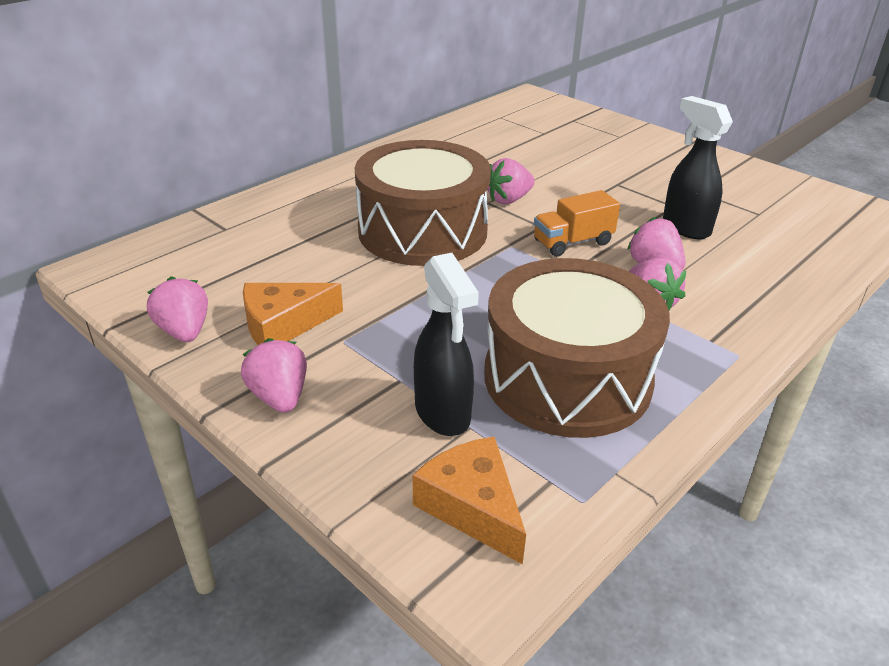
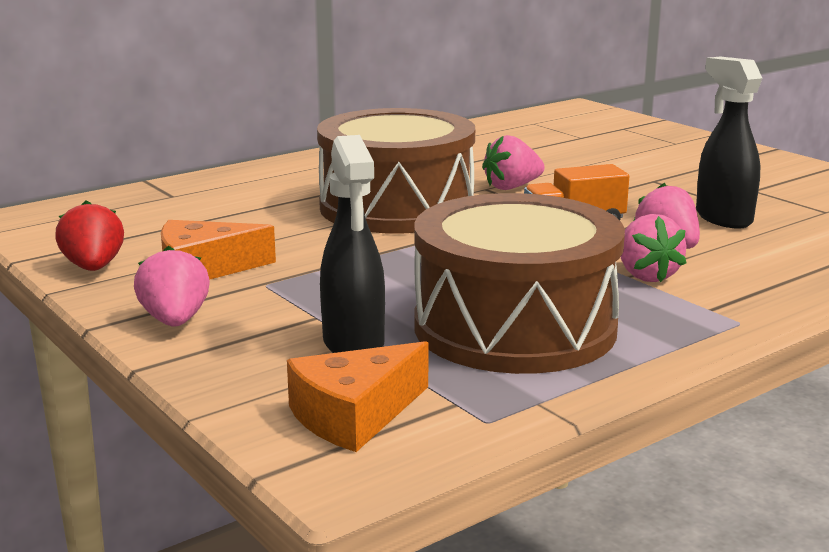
camera: 10 degrees right, 15 degrees down
(184, 331) = (94, 267): pink strawberry -> red strawberry
(472, 507) = (354, 415): orange cheese -> orange cheese turned 105 degrees counterclockwise

